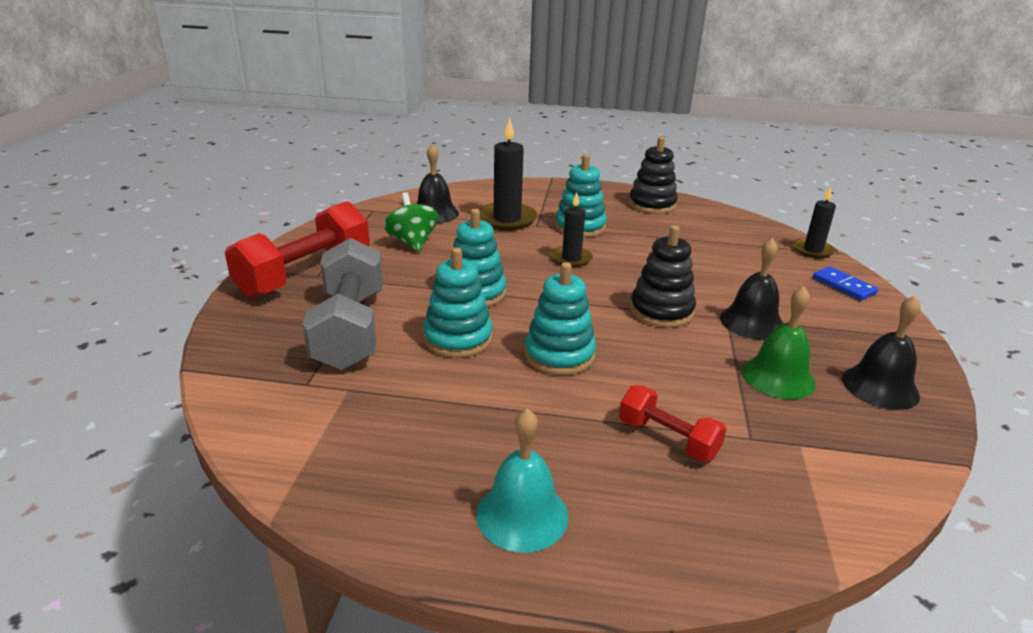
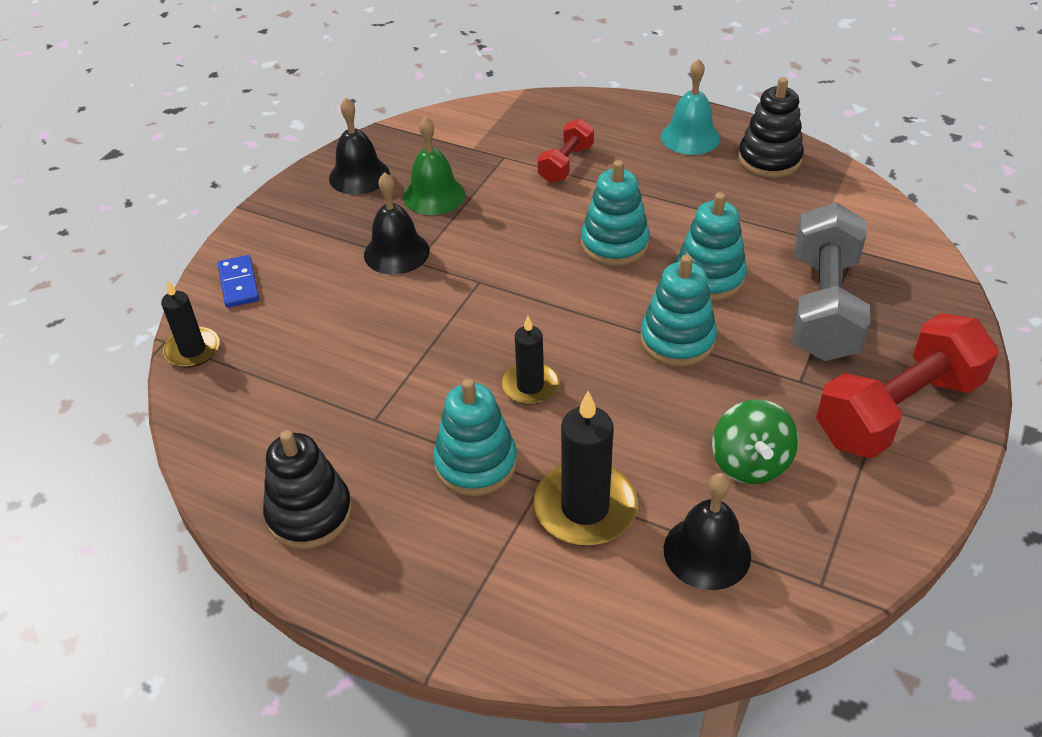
camera: 160 degrees left, 15 degrees up
(661, 311) = (478, 280): black stacking toy -> black stacking toy (769, 159)
(667, 439) = (566, 164): red dumbbell -> red dumbbell turned 60 degrees clockwise

